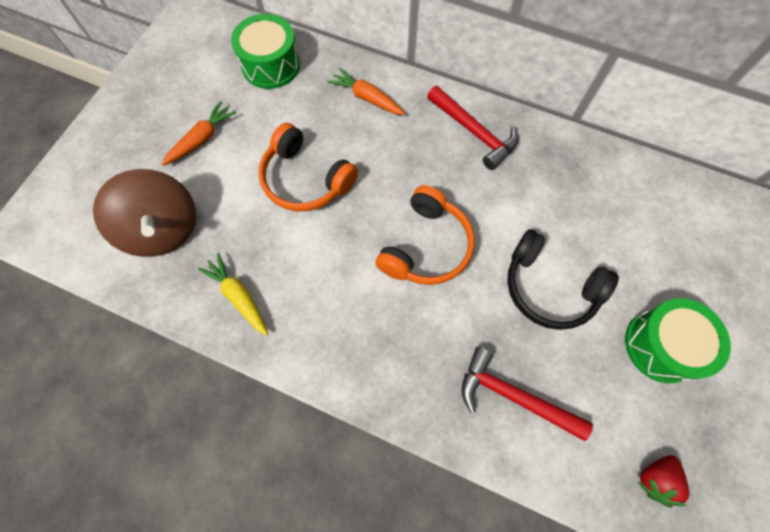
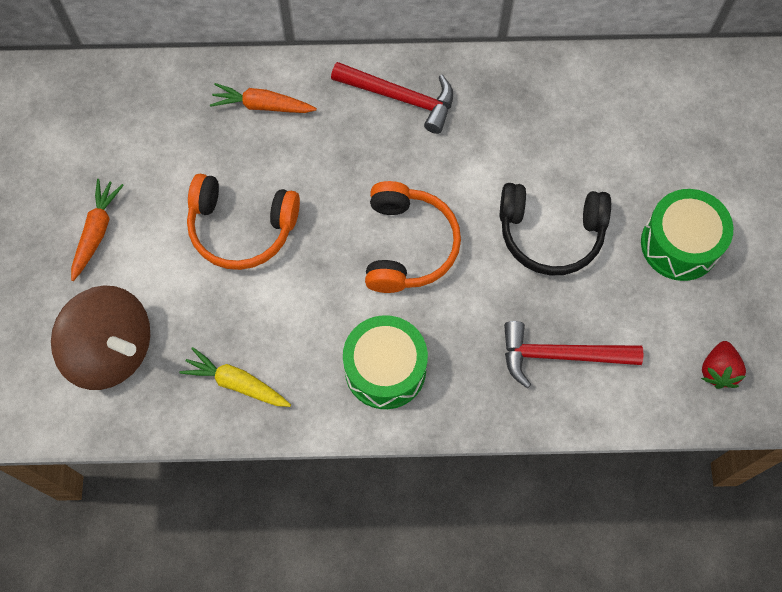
camera: 25 degrees left, 0 degrees up
(271, 65) = (128, 110): green drum -> green drum (385, 369)

